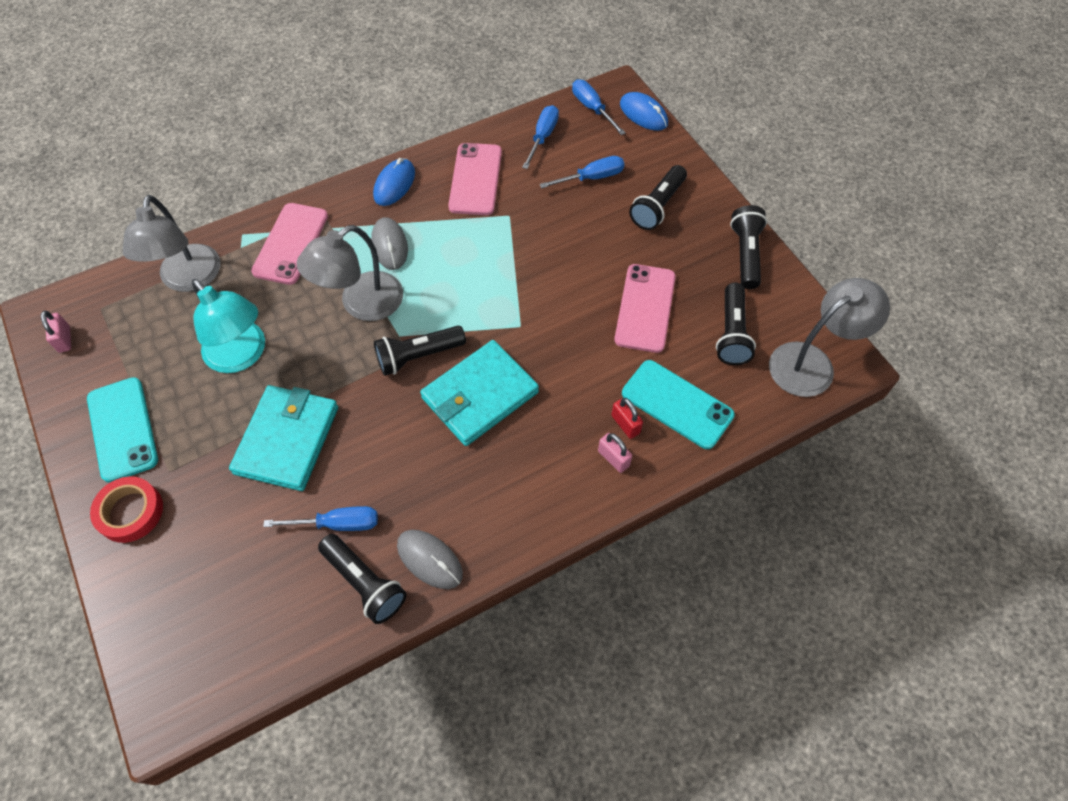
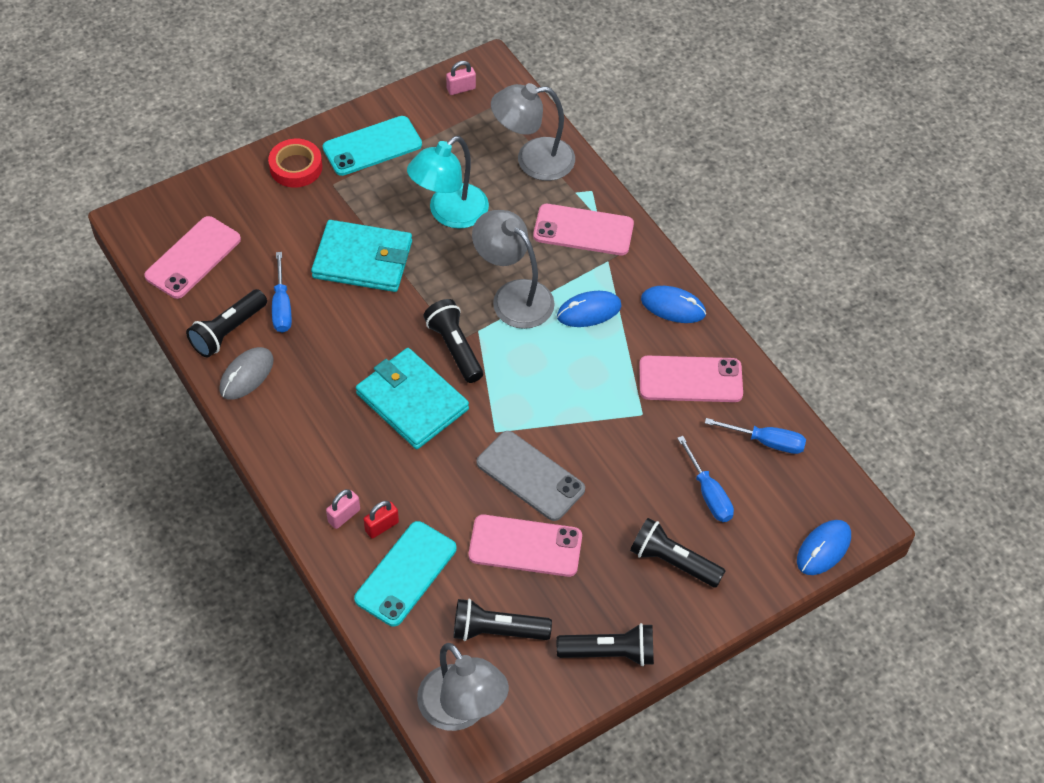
camera: 85 degrees right, 5 degrees down
(245, 630) = (193, 258): none -> pink phone
(390, 245) = (589, 311): grey mouse -> blue mouse
(571, 300) = (530, 476): none -> grey phone
(592, 108) = (823, 492): blue screwdriver -> none

